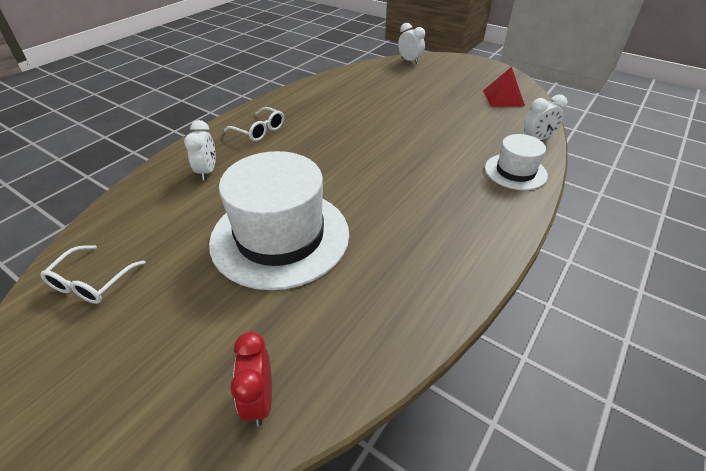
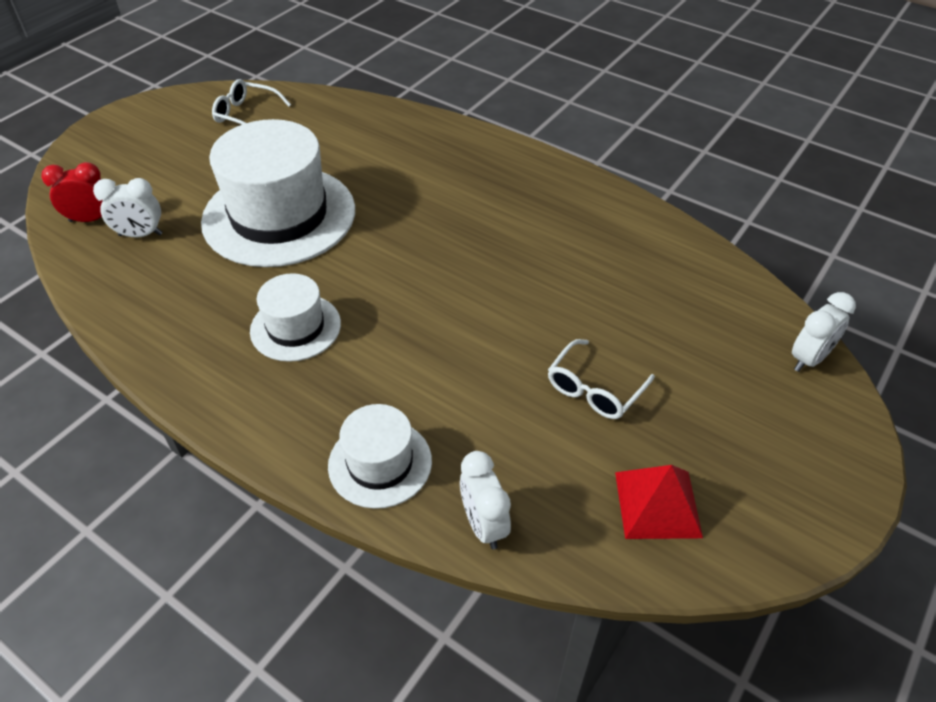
camera: 90 degrees right, 5 degrees up
(207, 171) = (406, 150): white clock -> white clock (140, 235)
(259, 130) = (502, 180): white glasses -> white glasses (594, 389)
(414, 214) = (295, 327): none -> white hat

